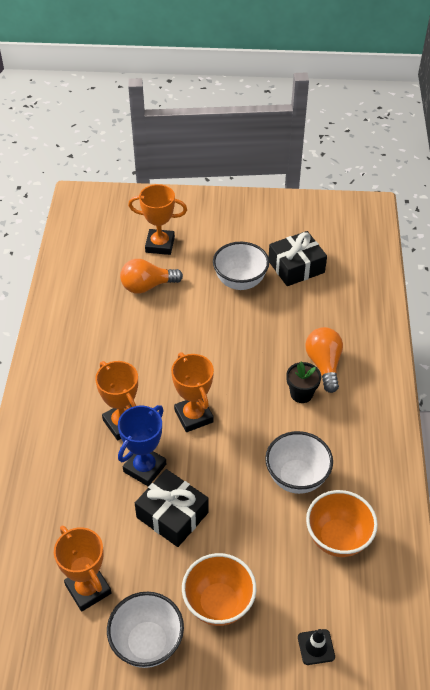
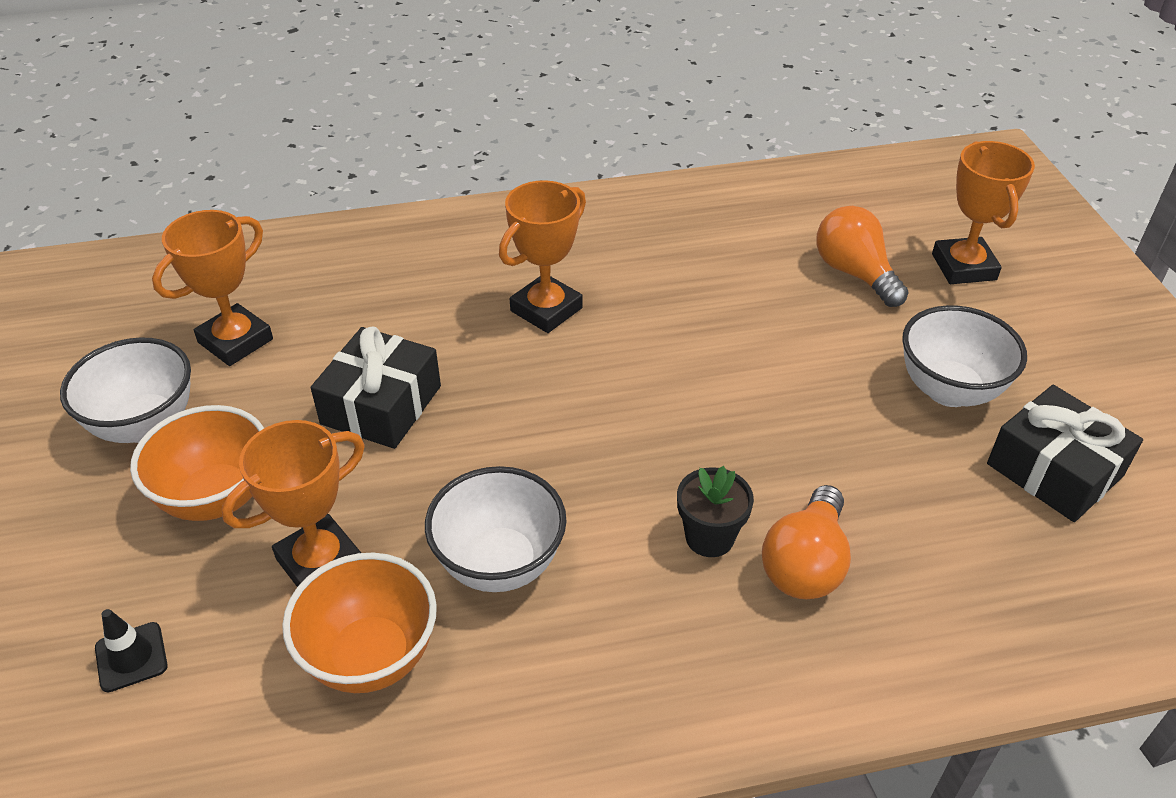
camera: 75 degrees right, 5 degrees down
(144, 468) = (466, 353): blue trophy -> none
(194, 416) = (592, 390): orange trophy -> orange trophy (320, 562)
(324, 365) = (805, 564): orange light bulb -> orange light bulb turned 135 degrees clockwise

